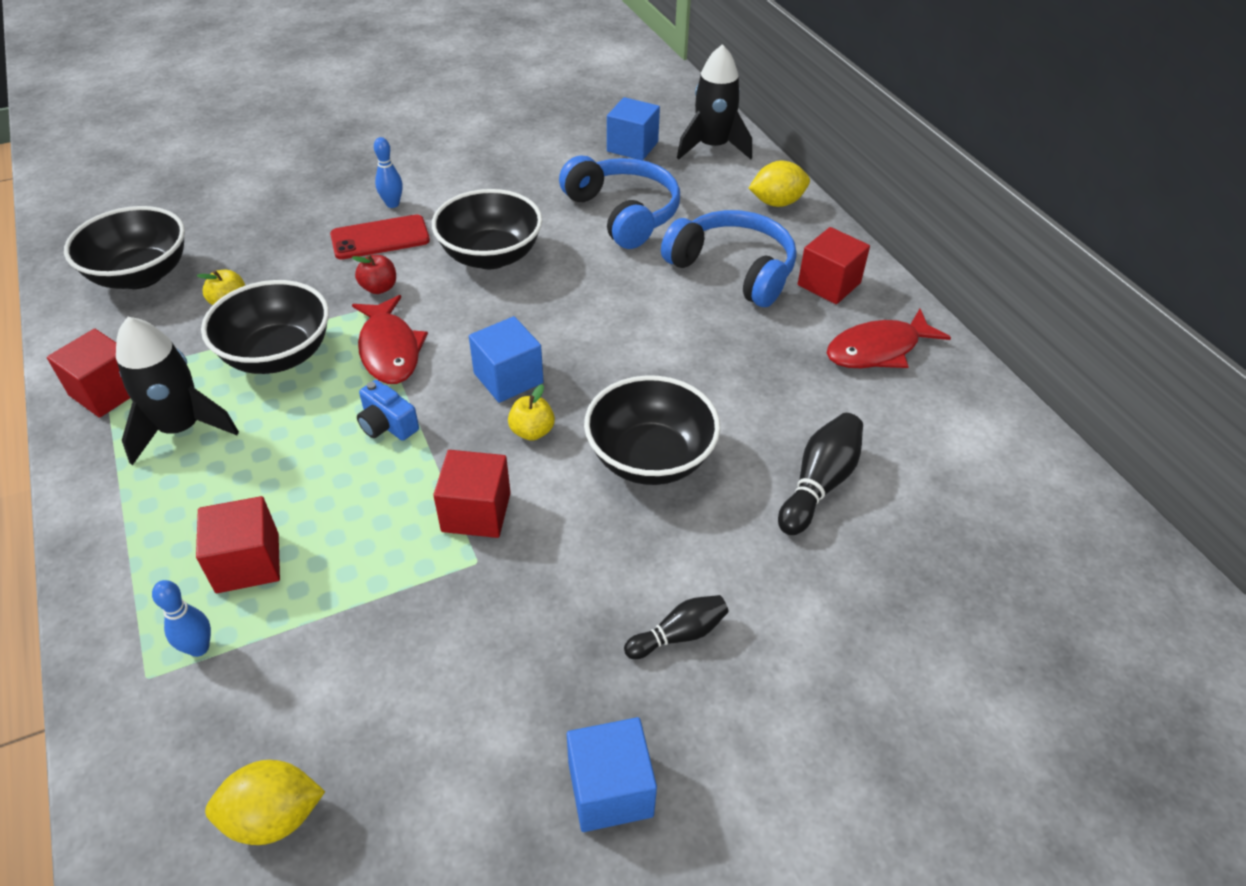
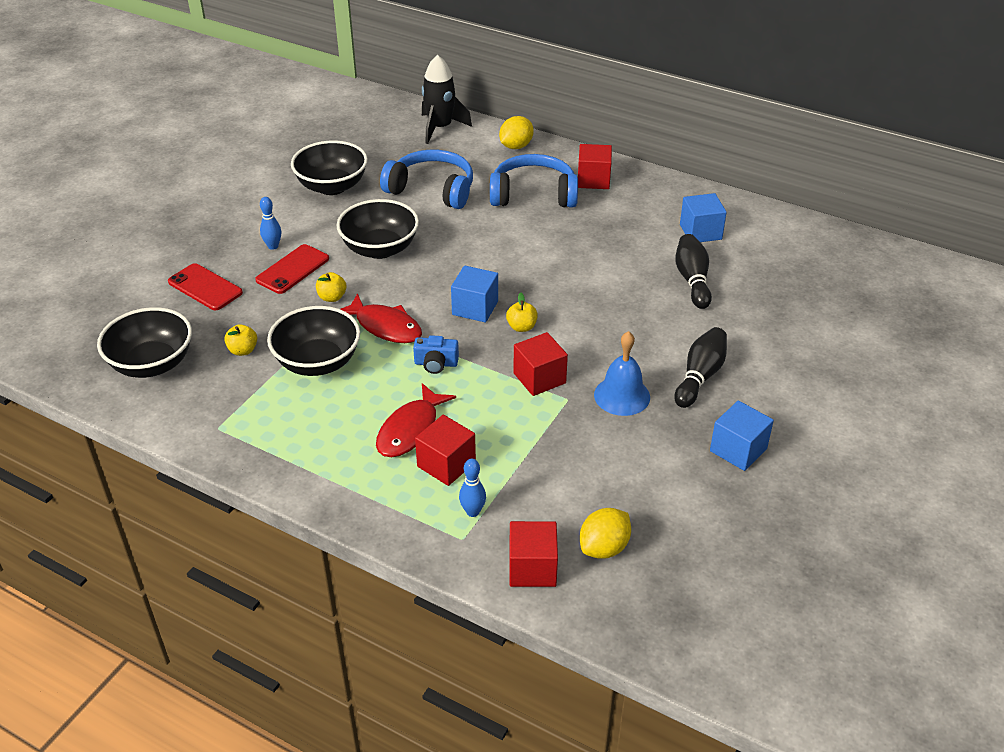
camera: 35 degrees left, 5 degrees down
(107, 392) = (232, 434): red cube -> red cube (532, 568)
(181, 428) = (312, 427): black rocket -> none
(281, 218) = (205, 287): none -> red phone
(379, 288) = (332, 297): red apple -> yellow apple
(546, 599) = (622, 396): none -> blue bell
(632, 146) = (389, 147): blue cube -> blue cube (700, 232)
(650, 458) = (598, 309): black bowl -> black bowl (332, 186)
(679, 635) = (700, 376): black bowling pin -> black bowling pin, size x1.53
(878, 350) = (654, 203): red fish -> red fish (411, 430)

